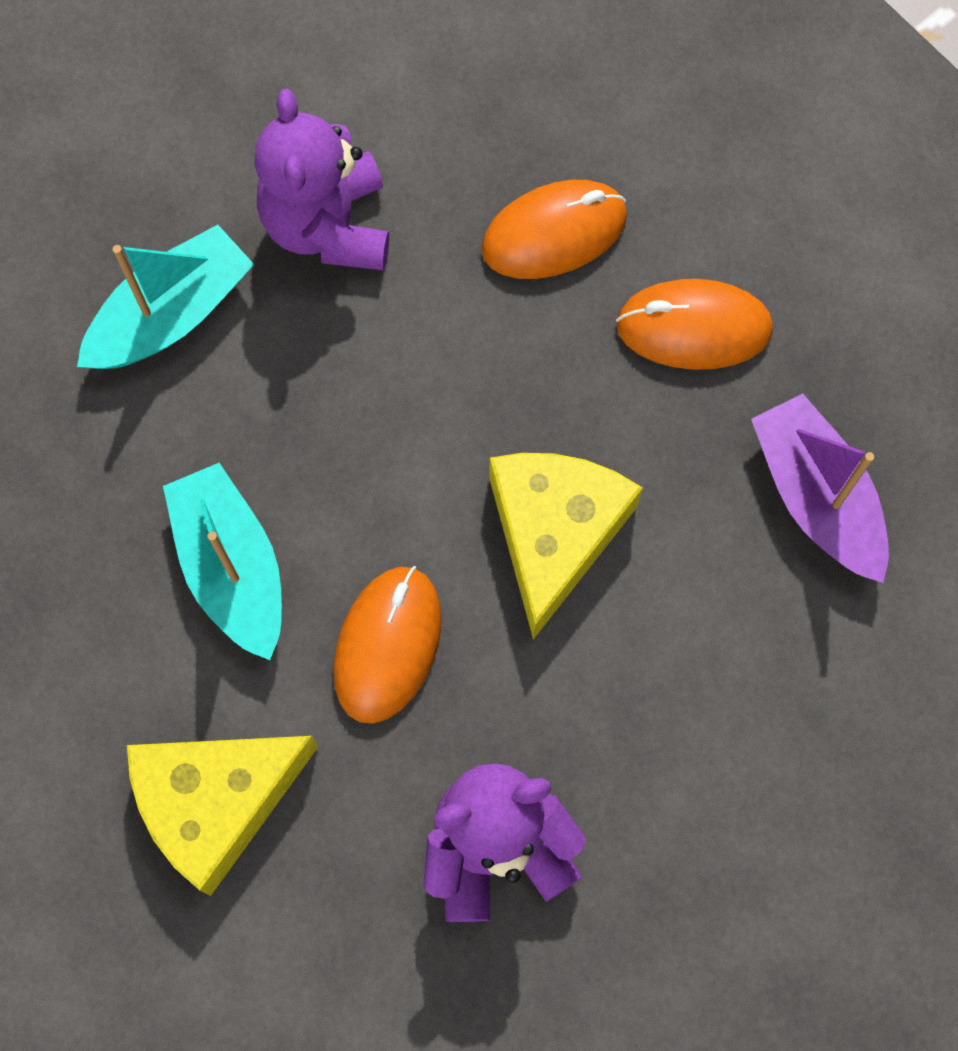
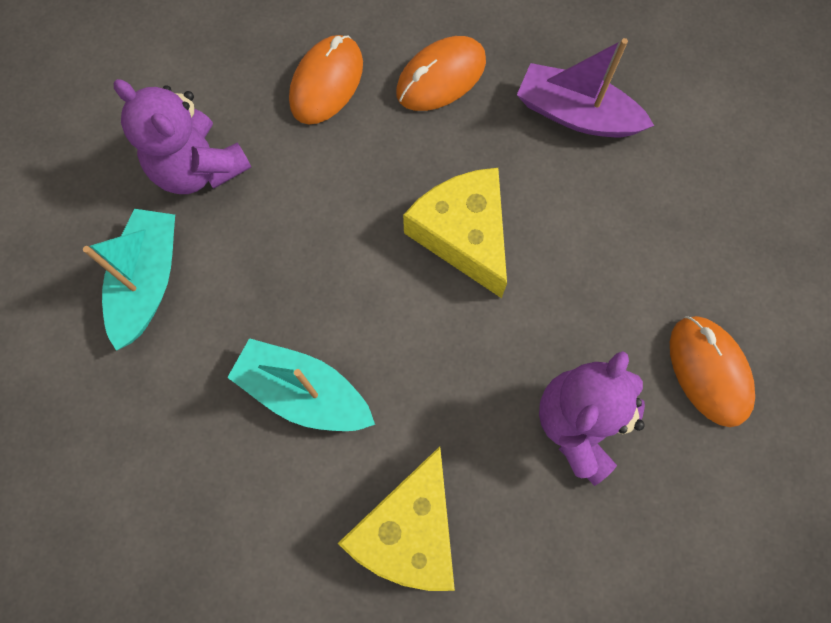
camera: 40 degrees left, 0 degrees up
(388, 645) = (427, 364): orange mouse -> orange mouse (709, 371)

